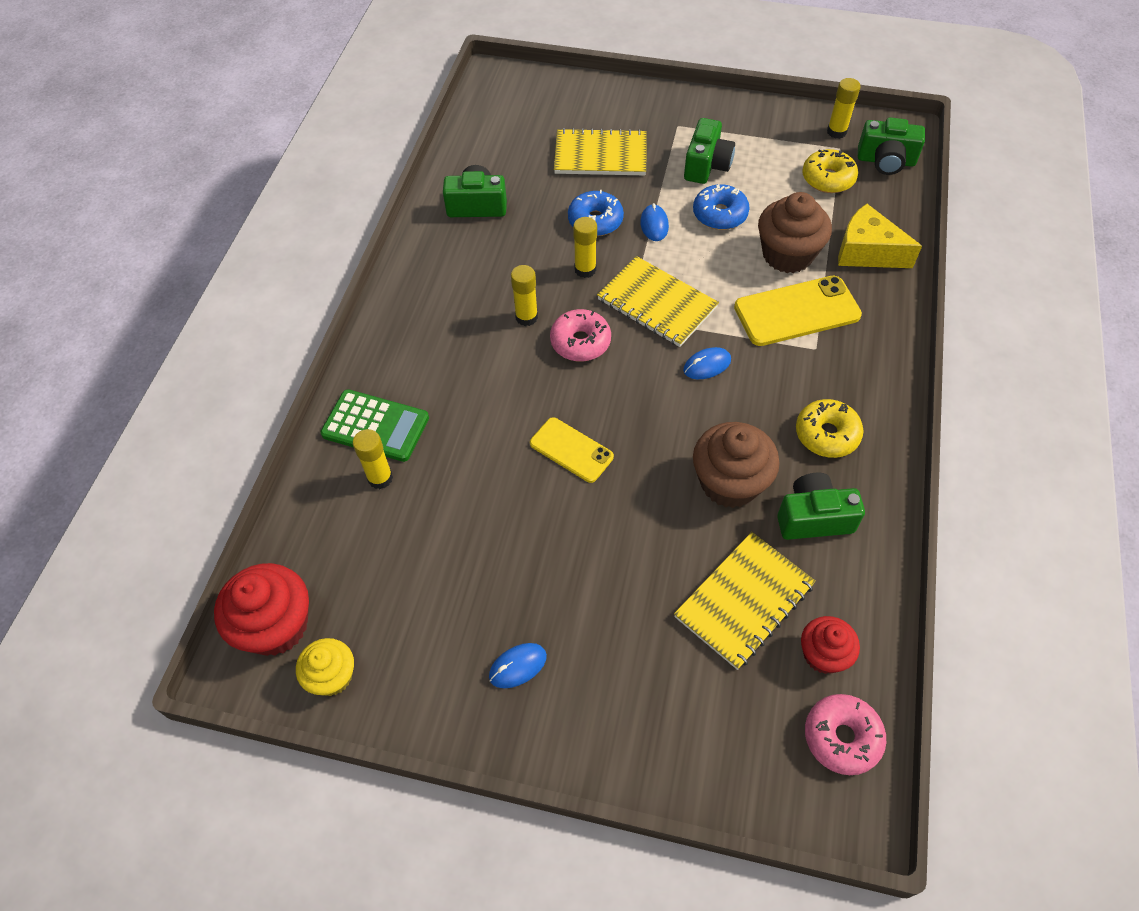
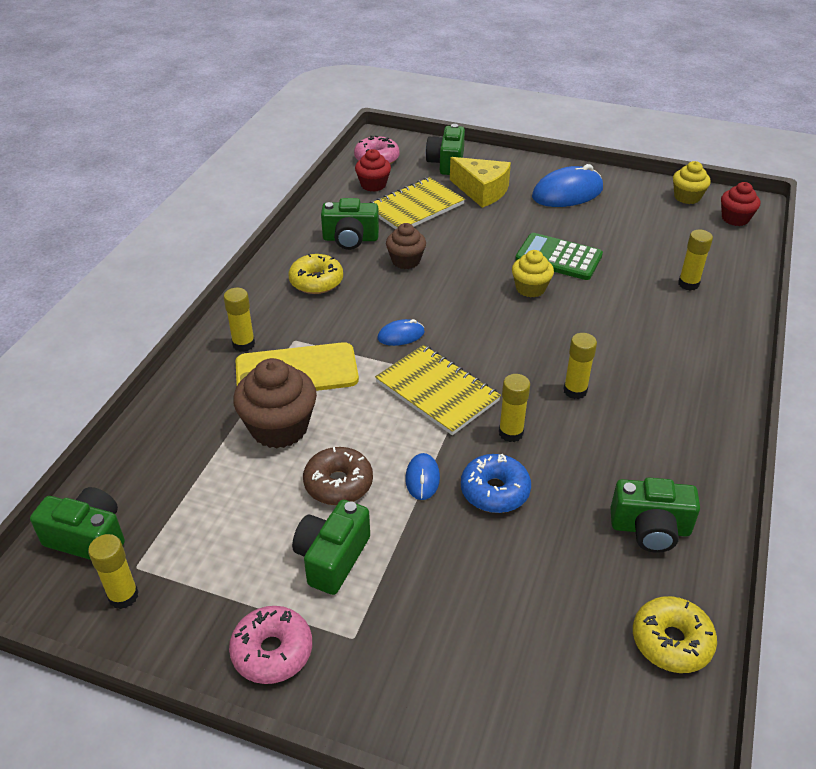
camera: 175 degrees left, 15 degrees down
(276, 625) = (735, 218): red cupcake -> red cupcake, size x0.61
(375, 426) = (704, 316): green calculator -> green calculator (558, 257)
(517, 666) = (567, 193): blue mouse -> blue mouse, size x1.95
(571, 450) = (530, 288): yellow phone -> yellow cupcake
(580, 342) = (519, 364): pink donut -> pink donut (272, 651)
(600, 155) = (479, 593): yellow notebook -> none
(719, 214) = (338, 484): blue donut -> brown donut
(720, 737) = (446, 163): none -> green camera
(729, 482) = (406, 261): brown cupcake -> brown cupcake, size x0.61
(828, 179) = (180, 519): yellow donut -> yellow donut (671, 641)
(864, 337) = (243, 344): none -> yellow glue stick
(867, 252) = (190, 422): yellow cheese -> yellow cheese (482, 191)

